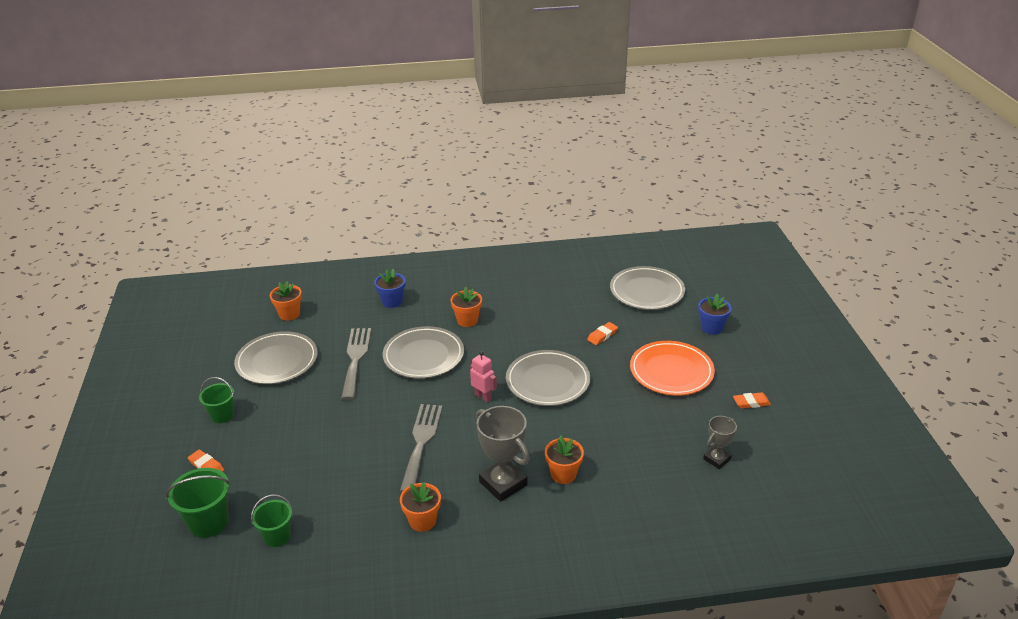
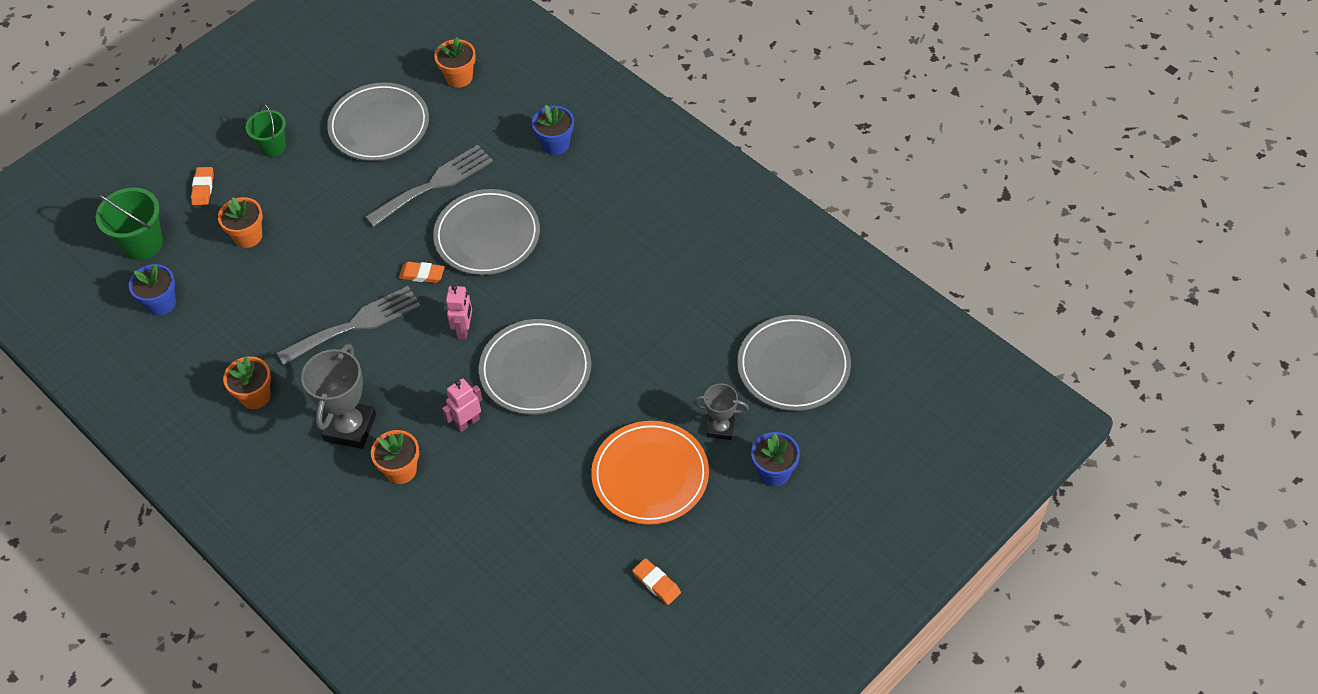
camera: 55 degrees right, 20 degrees up
(277, 536) = (161, 303): green bucket -> blue flower pot
(467, 320) = (581, 232): orange flower pot -> orange flower pot (248, 236)
(556, 427) = (467, 422): none -> pink robot
(602, 335) = (662, 372): orange eraser -> orange eraser (422, 274)
(716, 459) = (529, 595): grey trophy -> grey trophy (721, 428)

